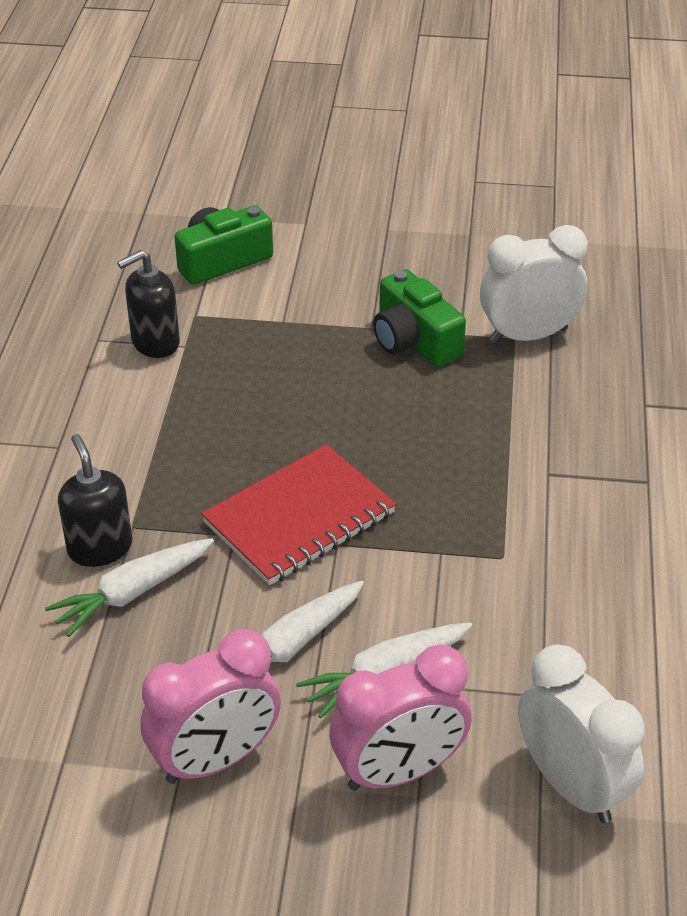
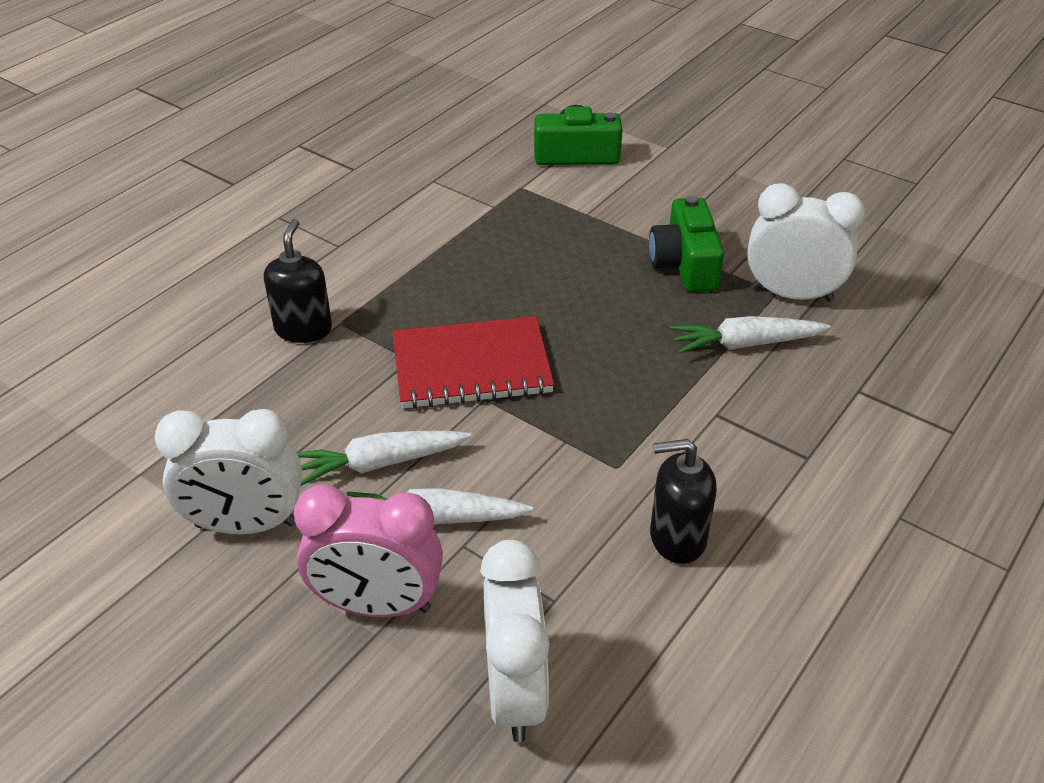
camera: 30 degrees right, 0 degrees up
(132, 593) = (297, 371): white carrot -> white carrot (745, 344)
(155, 342) = (473, 196): black soap dispenser -> black soap dispenser (677, 538)
(215, 759) = (246, 525): pink clock -> white clock

